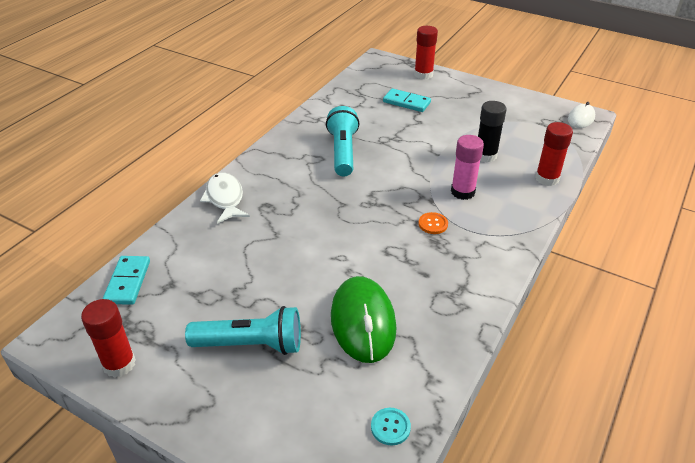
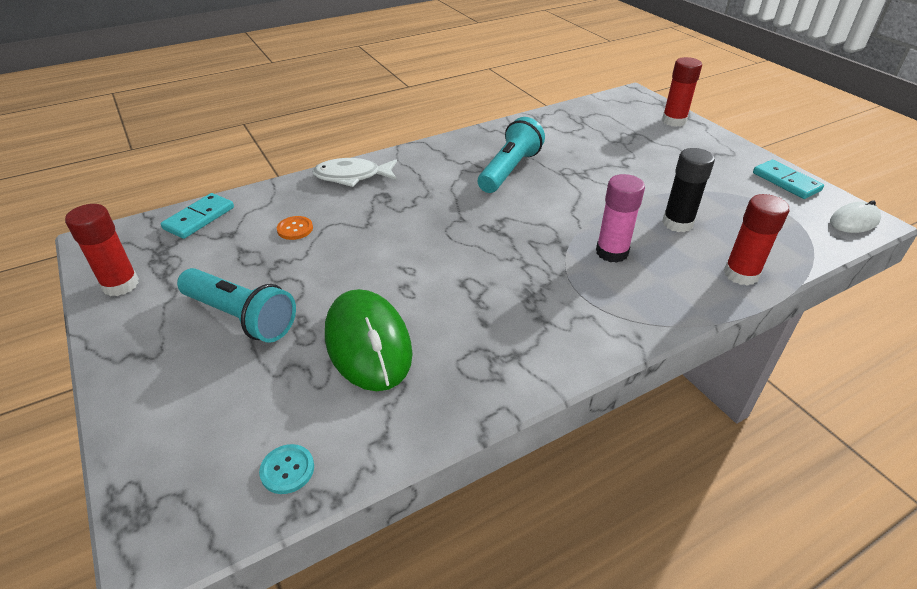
camera: 30 degrees right, 0 degrees up
(225, 198) = (352, 176): white fish -> white fish turned 105 degrees counterclockwise
(363, 322) = (368, 343): green mouse -> green mouse turned 45 degrees counterclockwise
(406, 102) = (627, 143): turquoise domino -> turquoise domino (786, 182)
(433, 224) = (543, 273): orange button -> orange button (295, 229)

